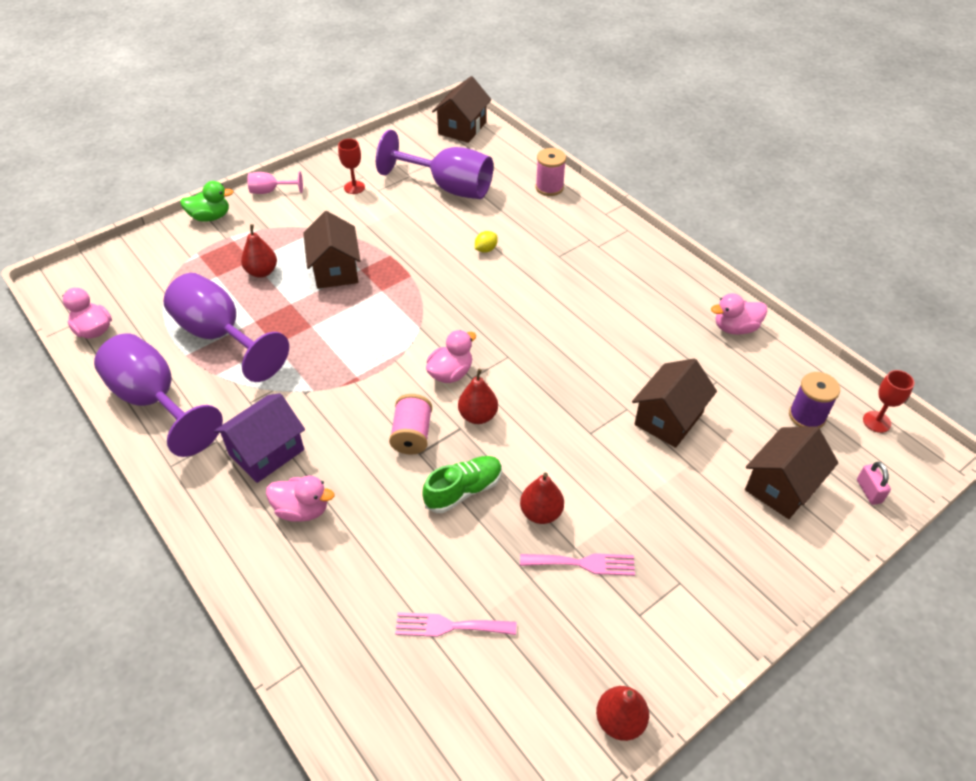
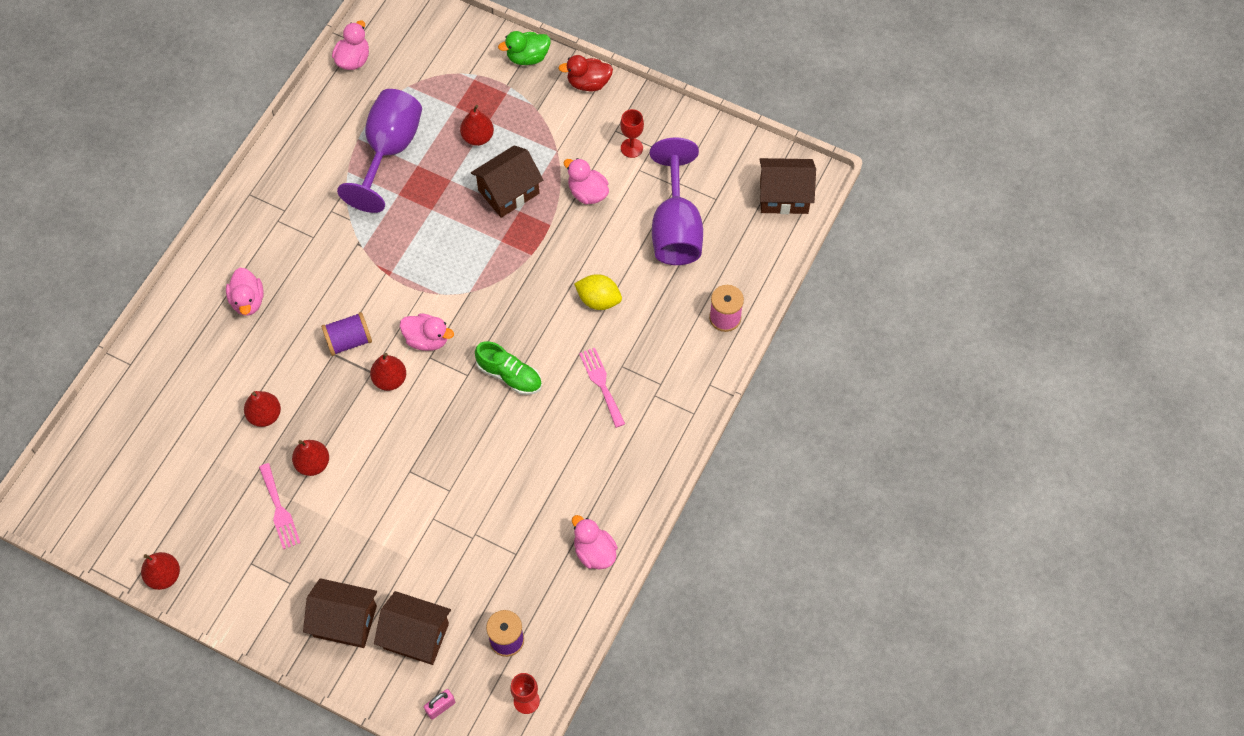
camera: 65 degrees right, 15 degrees up
(155, 401) = (303, 147): purple goblet -> none
(210, 217) = (527, 57): green duck -> green duck turned 105 degrees clockwise
(266, 452) = (288, 249): purple house -> none
(270, 191) = (588, 83): pink goblet -> red duck
(376, 224) = (587, 193): none -> pink duck
(412, 435) = (349, 341): pink spool -> purple spool
(449, 626) = (193, 441): pink fork -> pink fork (601, 384)
(457, 539) = (265, 415): none -> red pear
(463, 490) = (311, 401): green shoe -> green shoe (509, 375)
(486, 249) = (598, 300): yellow lemon -> yellow lemon, size x1.63
(668, 418) = (452, 527): brown house -> brown house (345, 621)

